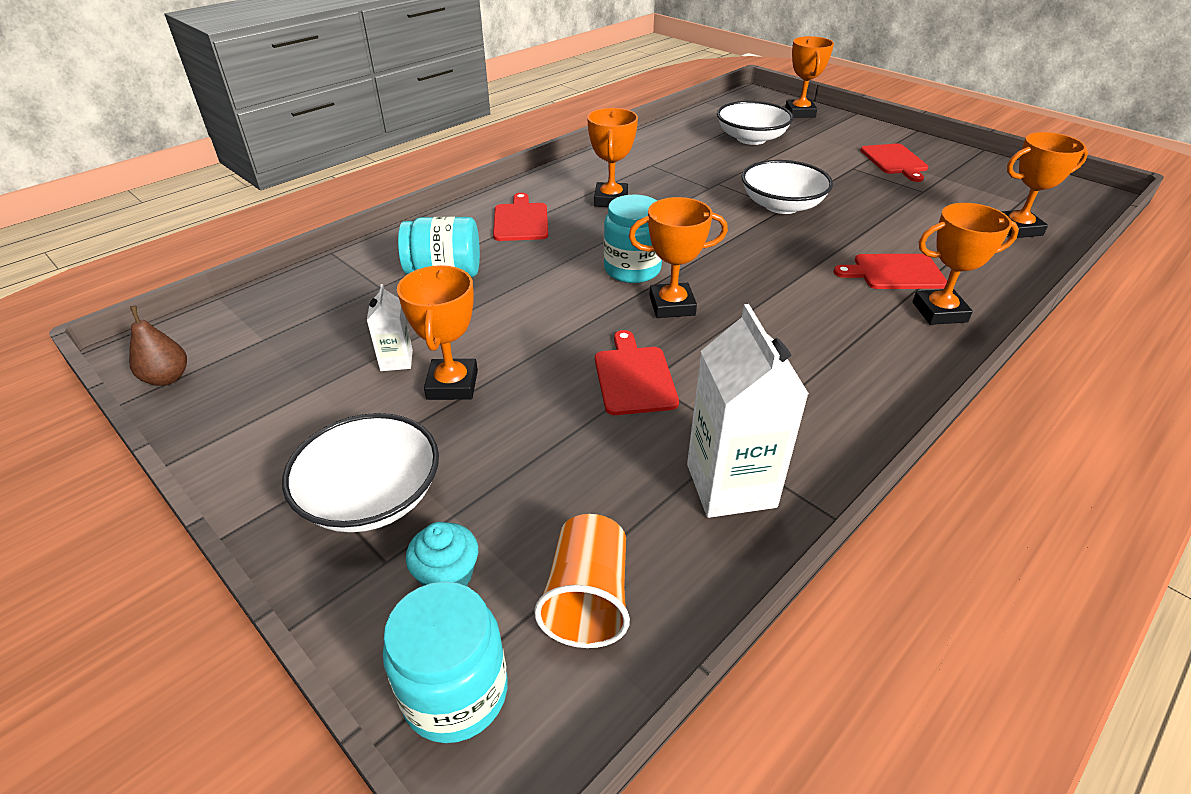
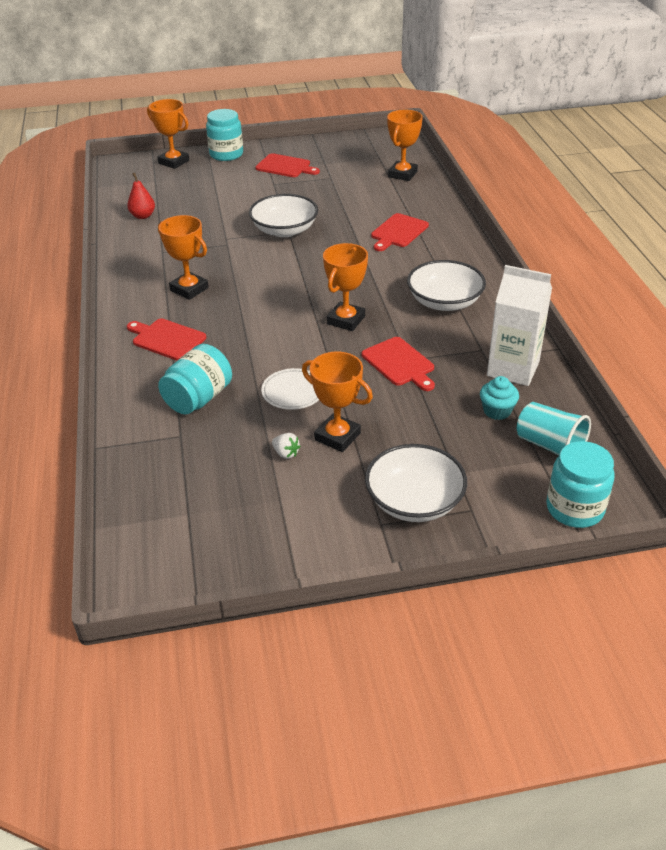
camera: 55 degrees left, 0 degrees up
(167, 378) = (189, 577): brown pear -> none
(396, 360) = (286, 453): white carton -> white strawberry
(447, 576) = (499, 489): turquoise cupcake -> turquoise cupcake (497, 411)
(505, 323) = (293, 392): none -> white plate
(587, 599) = (549, 445): orange cup -> turquoise cup
(632, 269) = (289, 318): turquoise jar -> turquoise jar (226, 154)
(634, 377) = (400, 363): red cutting board -> red cutting board turned 150 degrees counterclockwise
(693, 135) = (143, 216): none -> red pear
(751, 138) = (182, 197): white bowl -> white bowl (444, 302)
(939, 312) = (446, 239): orange trophy -> none

